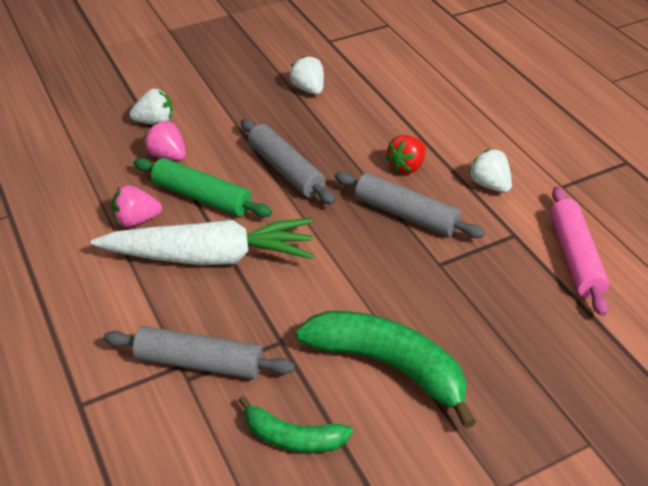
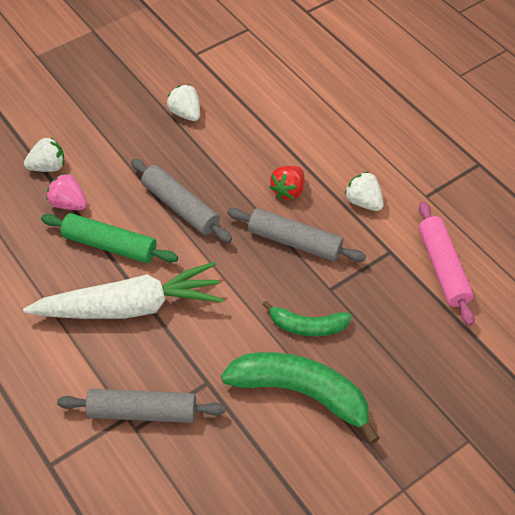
camera: 10 degrees left, 10 degrees up
(136, 220) = (56, 277): pink strawberry -> none
(293, 437) = (233, 469): green banana -> green banana (307, 326)

